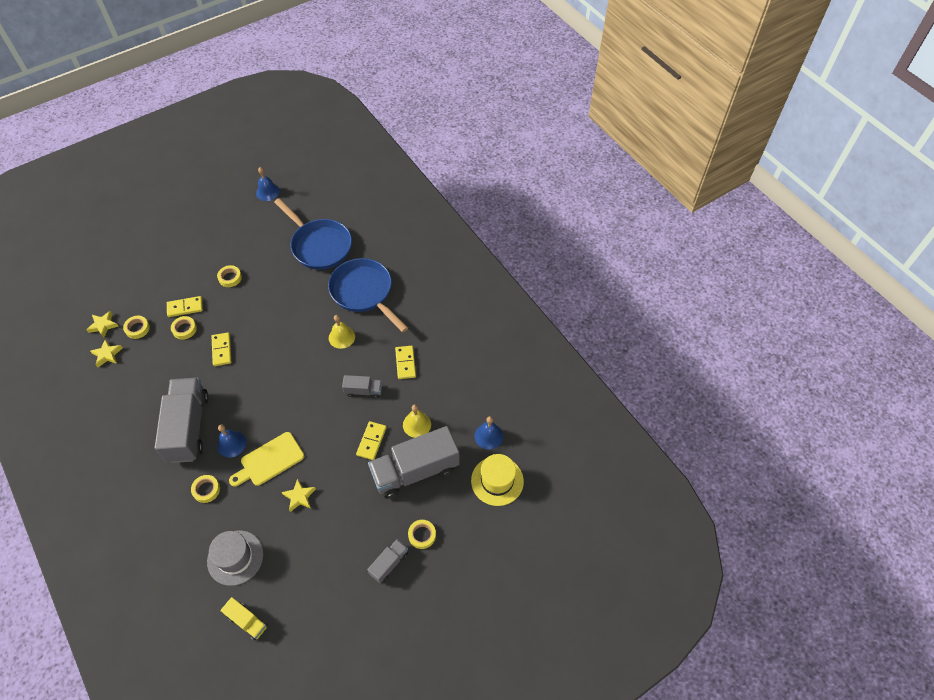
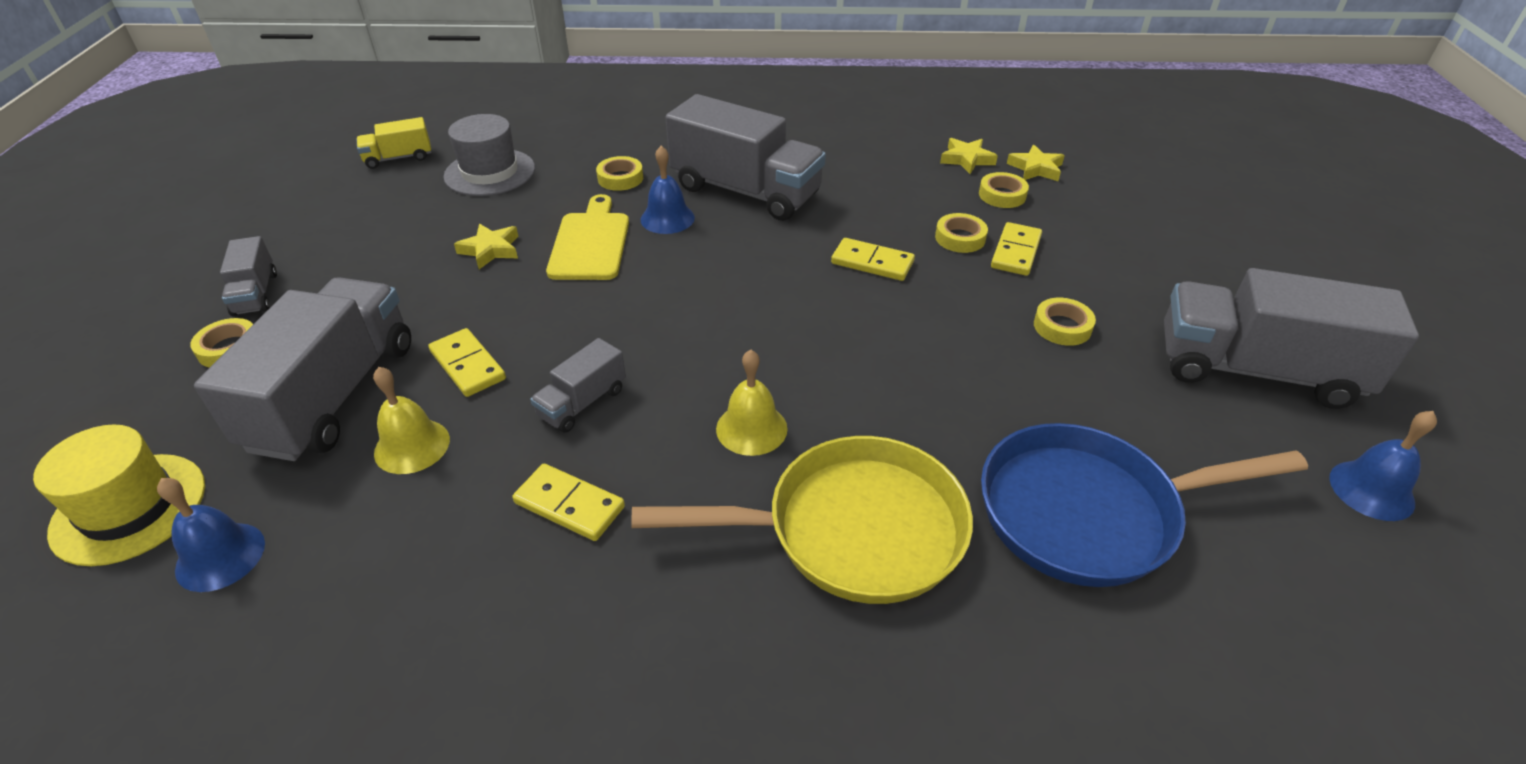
camera: 125 degrees right, 15 degrees down
(224, 224) = (1256, 370): none -> grey truck
(364, 292) = (852, 530): blue pan -> yellow pan

